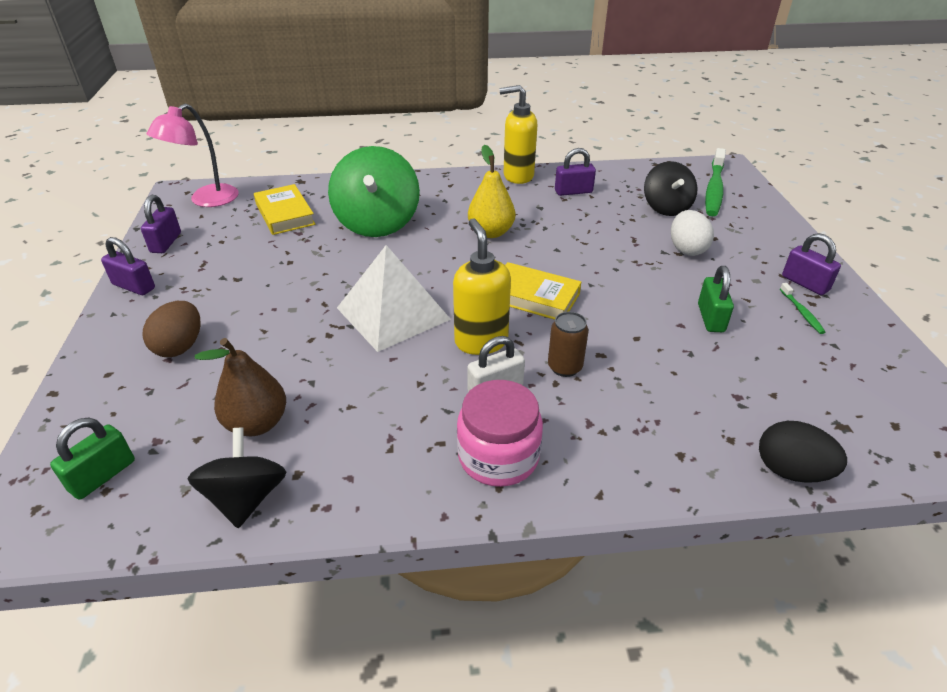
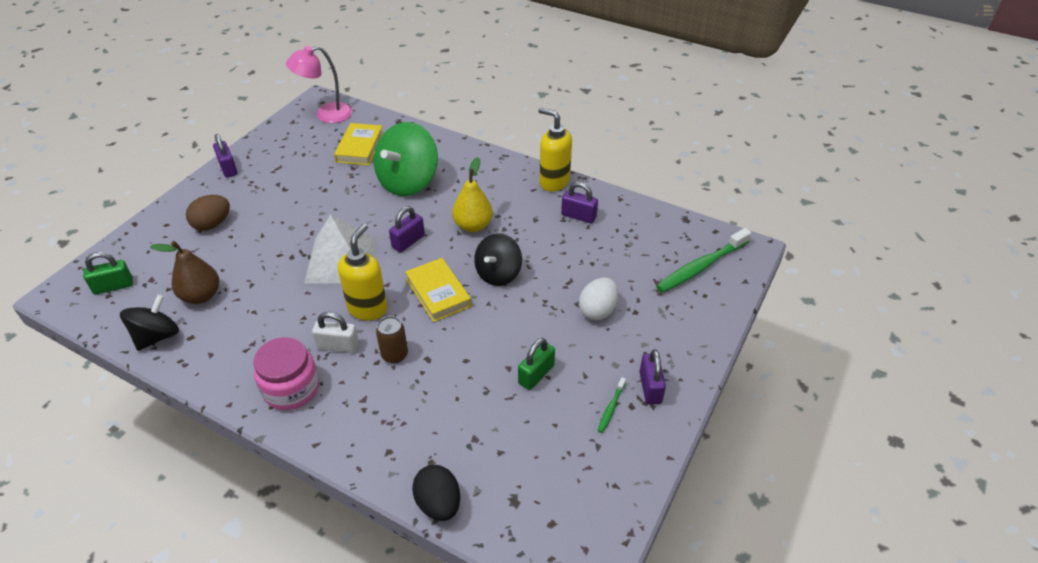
camera: 35 degrees right, 5 degrees up
(166, 243) = (273, 141): purple padlock -> purple padlock (408, 241)
(666, 208) = (633, 265): black spinning top -> black spinning top (498, 274)

